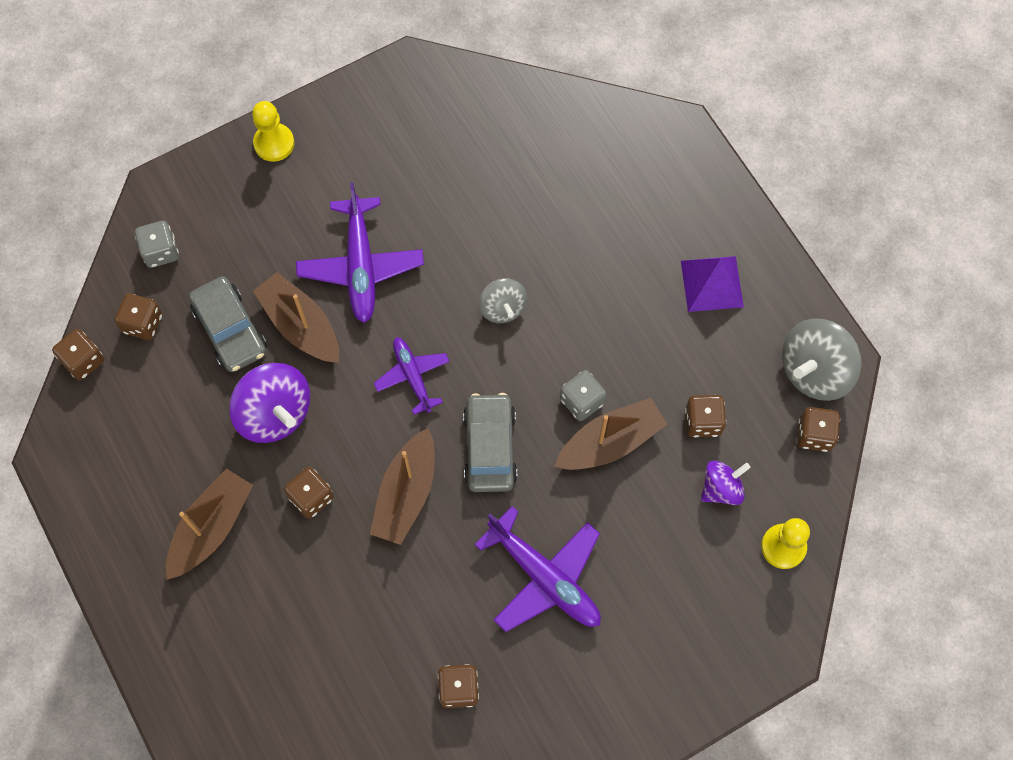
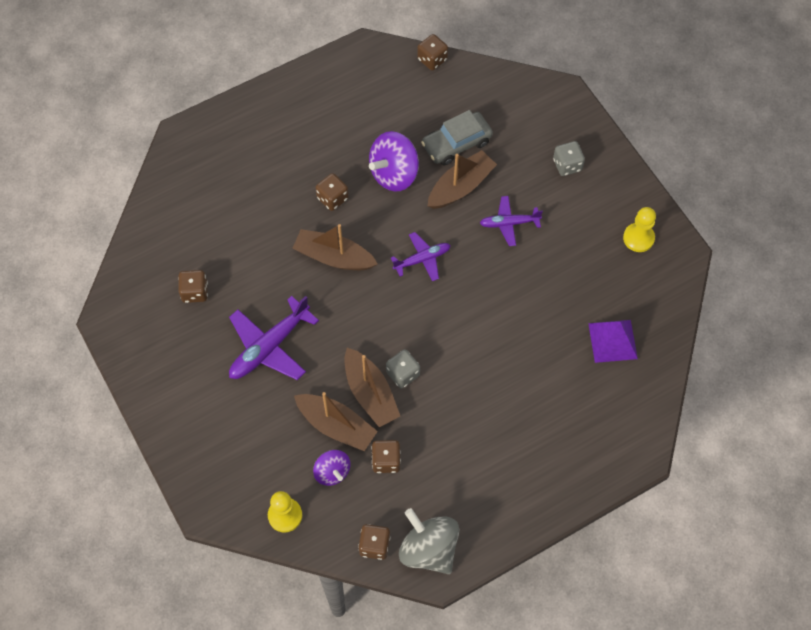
camera: 90 degrees right, 5 degrees down
(143, 323) = (460, 91): brown dice -> none
(161, 251) = (515, 98): grey dice -> grey dice (567, 165)
(211, 528) = (313, 141): brown boat -> brown boat (336, 426)
(274, 143) = (607, 163): yellow pawn -> yellow pawn (638, 238)
(361, 266) = (509, 223): purple plane -> purple plane, size x0.60
(490, 447) = (367, 311): grey car -> none
(503, 308) = (477, 319): grey spinning top -> none
(711, 283) = (503, 473): purple pyramid -> purple pyramid (612, 341)

